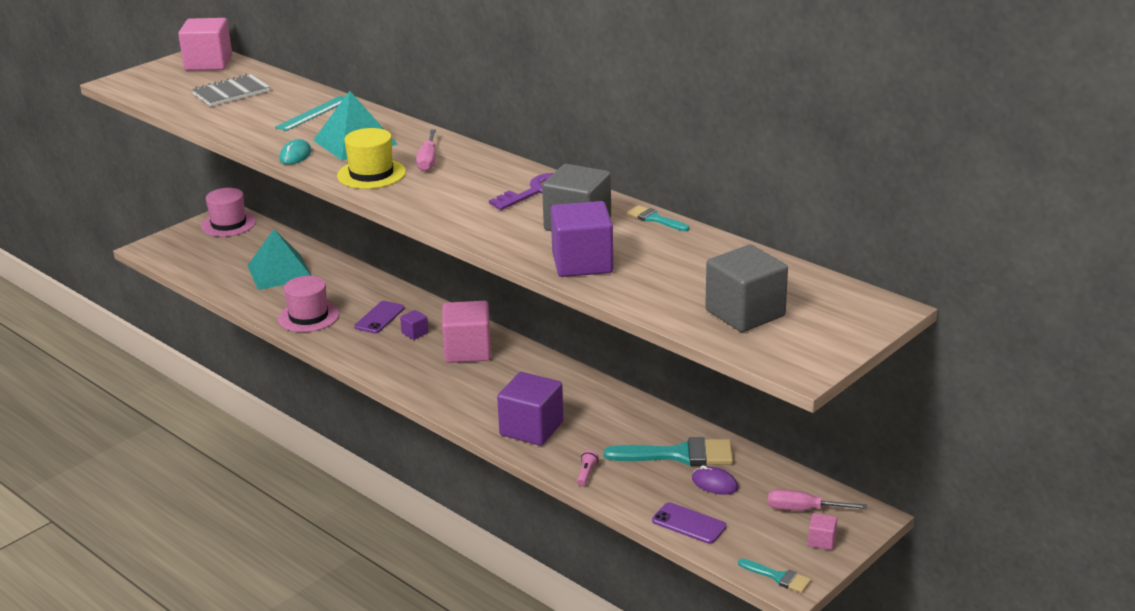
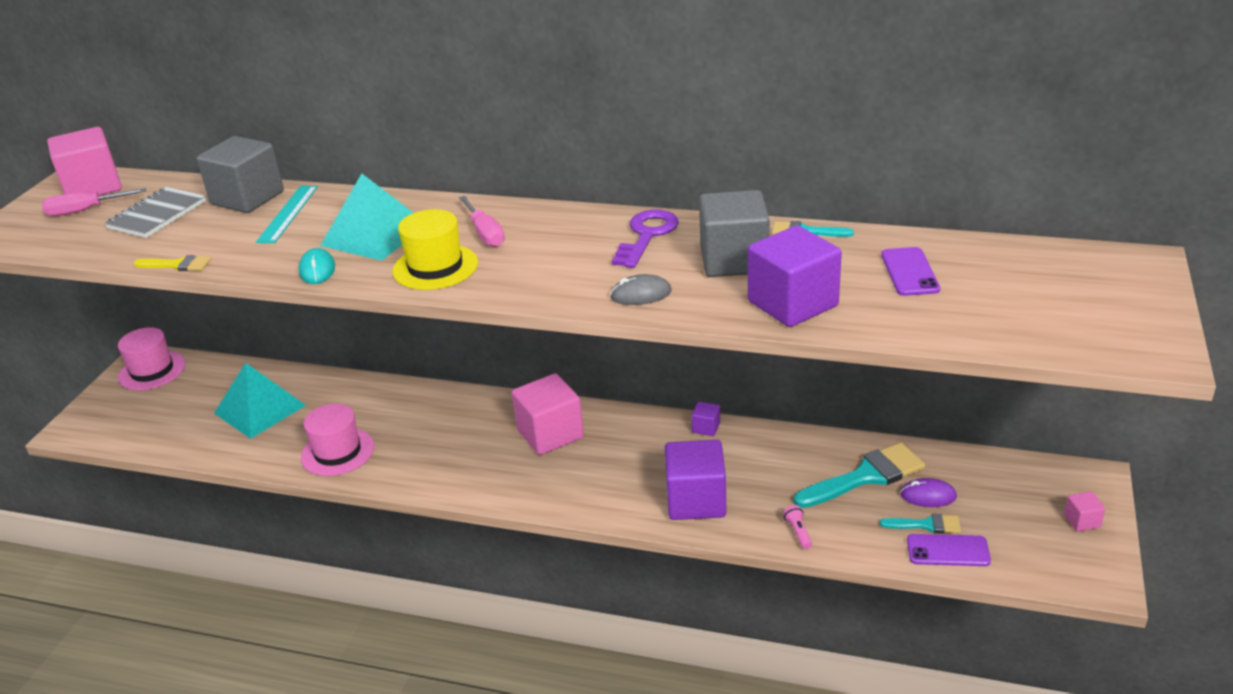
camera: 25 degrees left, 5 degrees up
(214, 129) = (178, 265): none -> yellow brush
(379, 318) = (421, 427): purple phone -> purple phone (909, 272)
(415, 333) = (475, 432): purple cube -> purple cube (706, 428)
(486, 228) = (641, 294): none -> grey mouse
(745, 313) = (1025, 309): grey cube -> grey cube (247, 198)
(778, 577) = (1085, 577): turquoise brush -> turquoise brush (926, 525)
(804, 510) = (1033, 493): pink screwdriver -> pink screwdriver (85, 210)

